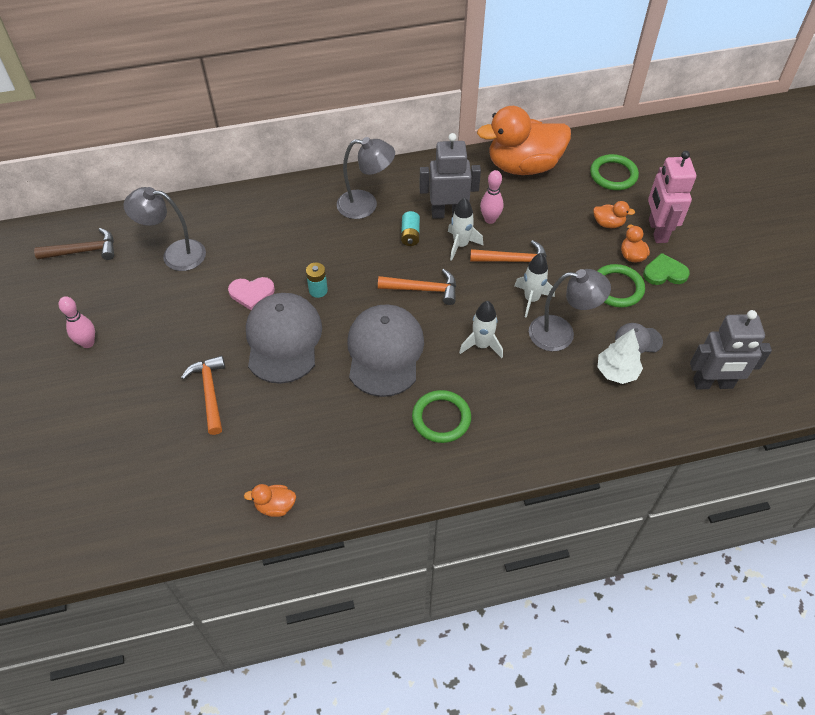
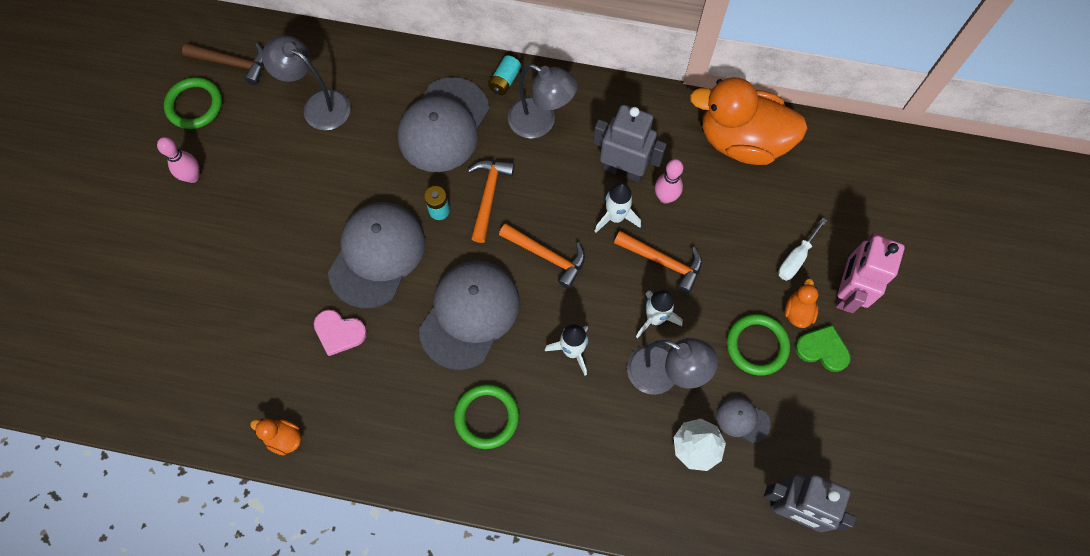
camera: 25 degrees right, 15 degrees up
(209, 392) = (280, 285): orange hammer -> orange hammer (488, 196)
(251, 293) = (372, 185): pink heart -> pink heart (339, 332)
(289, 232) = (443, 125): none -> grey cap
(410, 235) = (568, 181): turquoise battery -> turquoise battery (505, 81)
(608, 223) = (796, 258): orange duck -> white screwdriver
(613, 175) = (840, 195): green ring -> green ring (194, 105)

